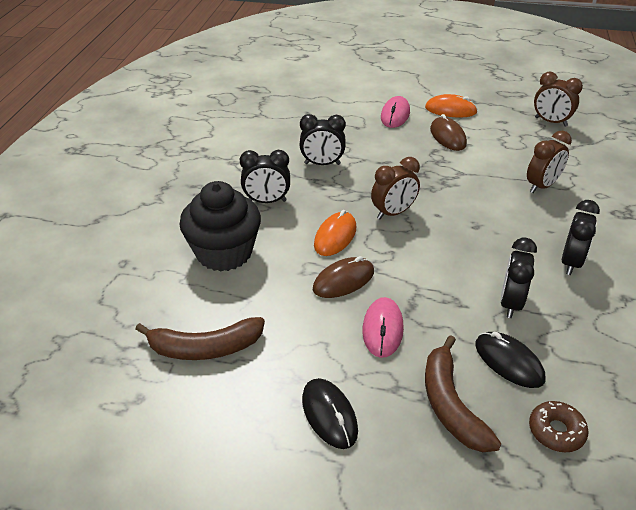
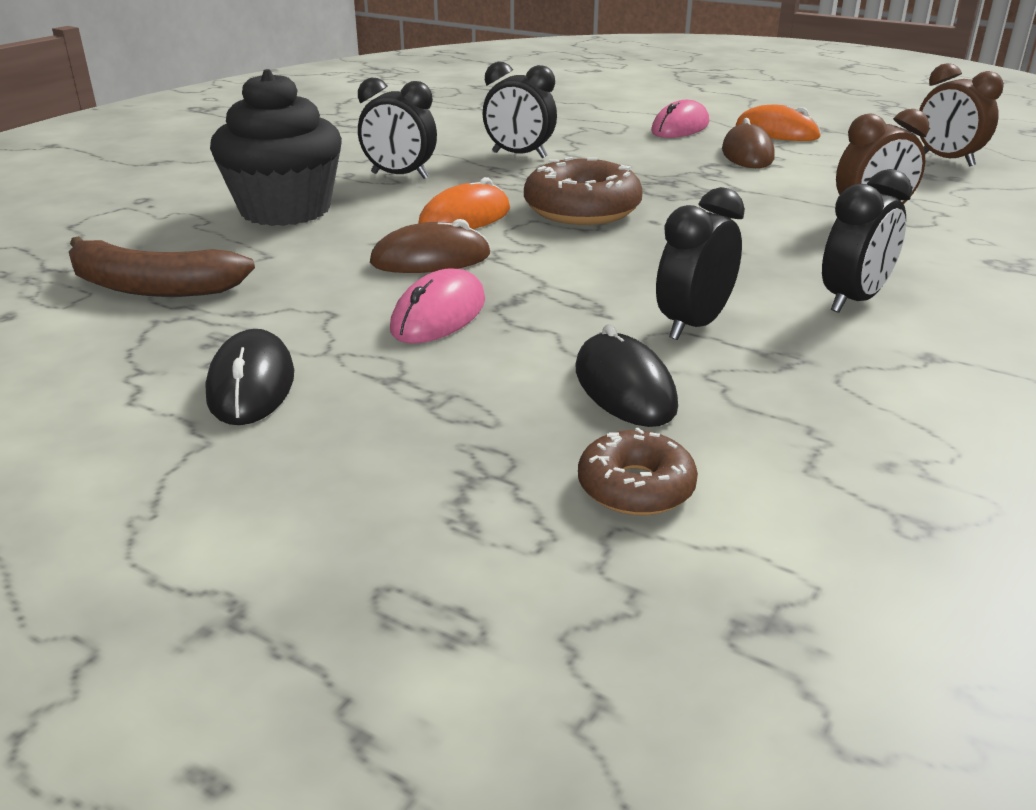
camera: 20 degrees right, 10 degrees down
(393, 213) = (582, 210): brown clock -> brown donut
(450, 405) = (466, 415): brown banana -> none

